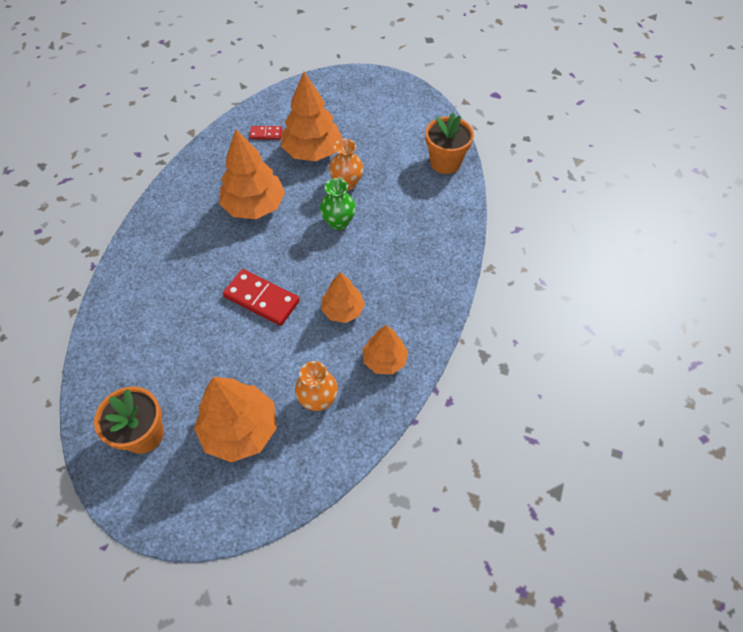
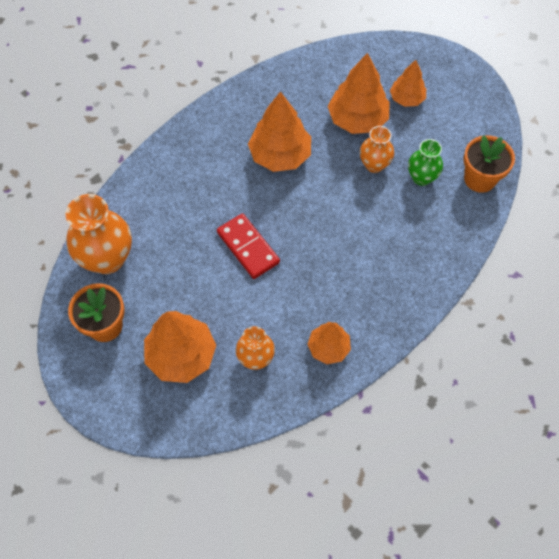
camera: 25 degrees right, 5 degrees up
(118, 366) = (107, 259): none -> orange vase
(266, 134) = (322, 85): red domino -> none
(338, 222) = (348, 201): green vase -> green vase (421, 177)
(343, 310) = (313, 287): orange tree -> orange tree (407, 98)

